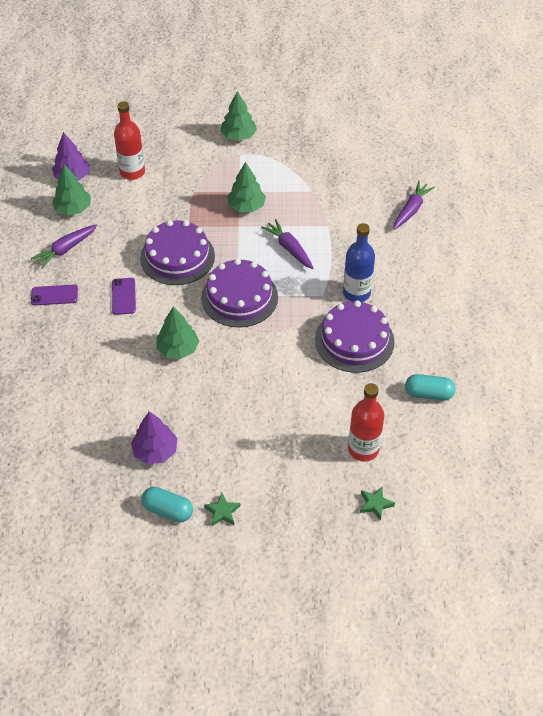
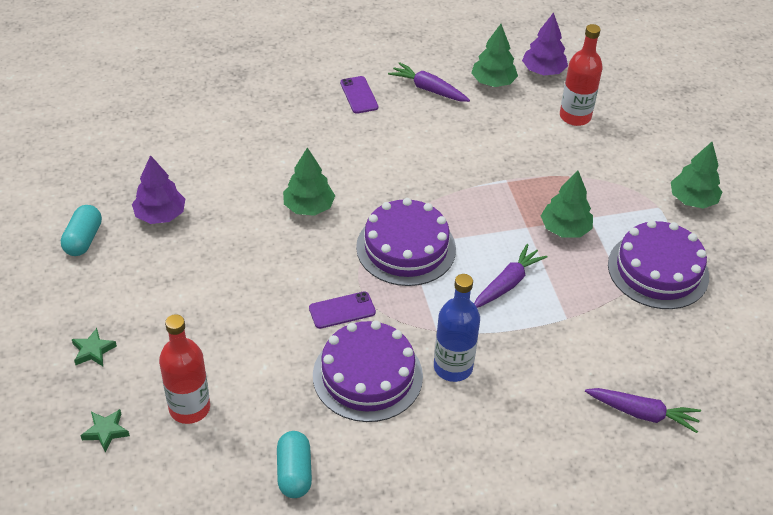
camera: 75 degrees right, 5 degrees down
(124, 296) = (374, 148): purple phone -> purple phone (342, 310)
(177, 257) = (452, 181): purple cake -> purple cake (658, 270)
(222, 512) = (84, 285): green star -> green star (93, 350)

